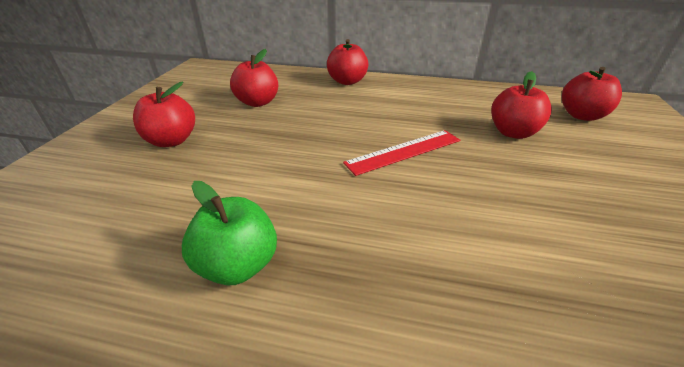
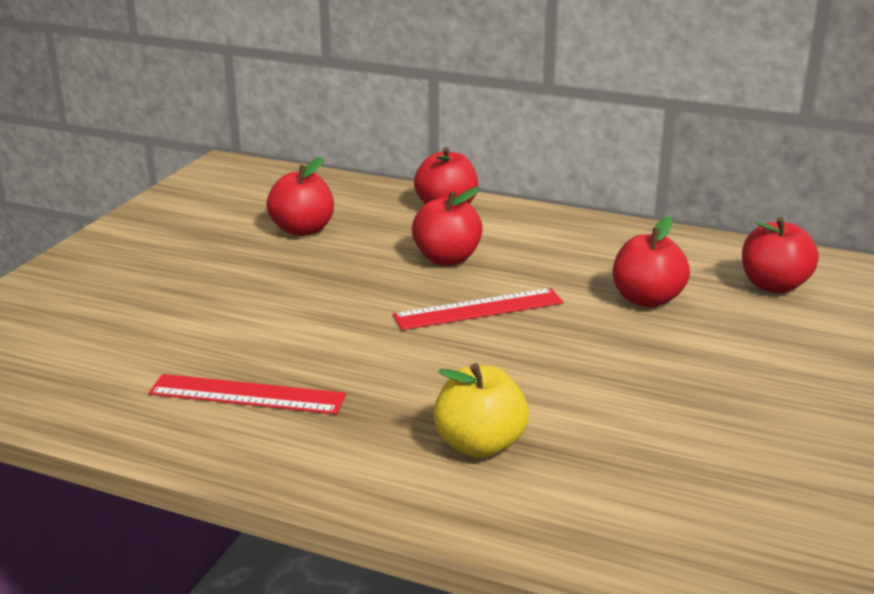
camera: 10 degrees right, 10 degrees down
(172, 141) = (182, 271): red apple -> red apple (447, 259)
(238, 265) = (247, 395): green apple -> red ruler
(483, 302) = (480, 445): none -> yellow apple

